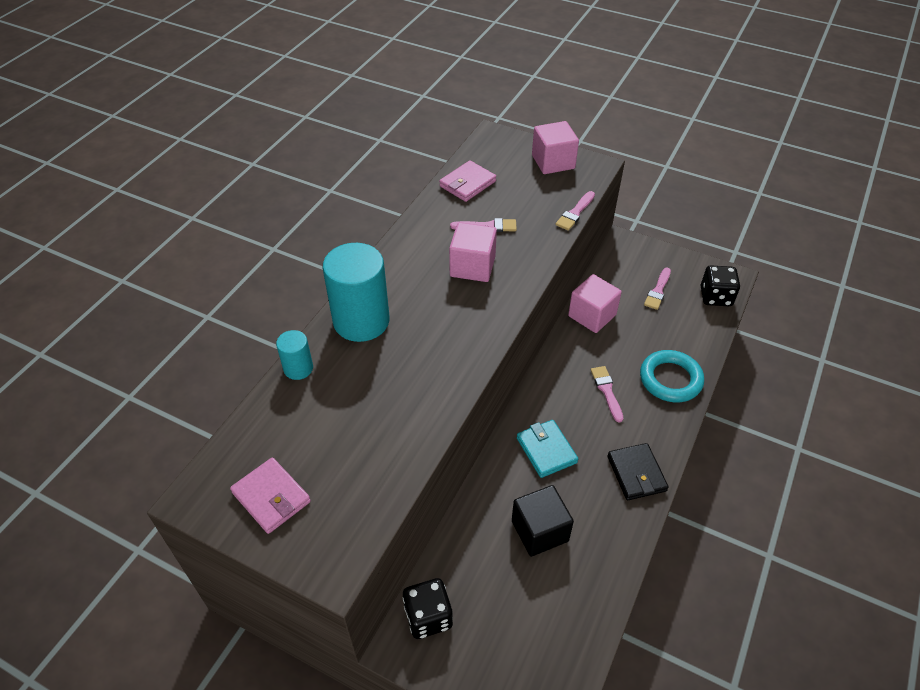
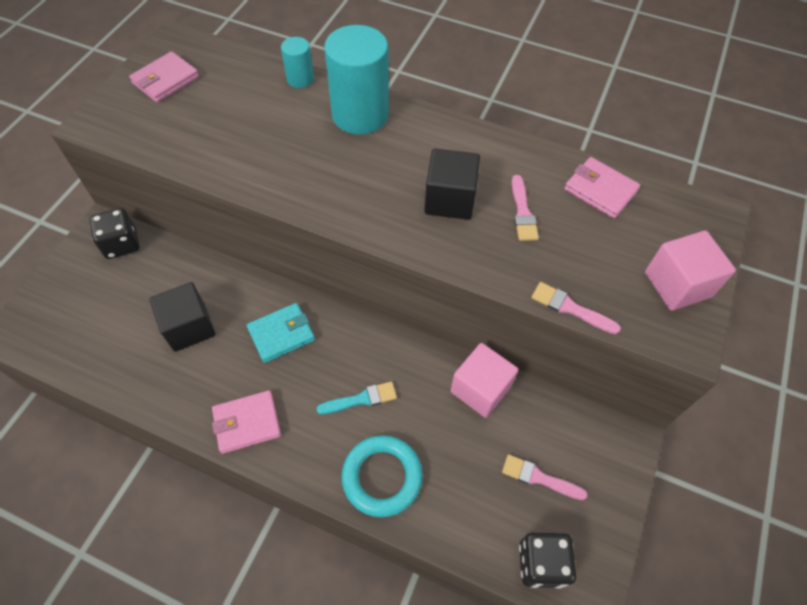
camera: 85 degrees right, 10 degrees up
(472, 266) = (449, 200): pink cube -> black cube
(606, 391) = (361, 399): pink brush -> turquoise brush
(636, 473) = (247, 423): black wallet -> pink wallet

